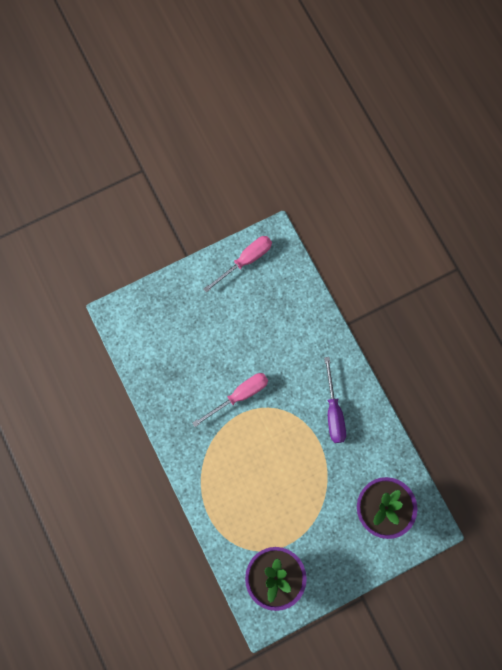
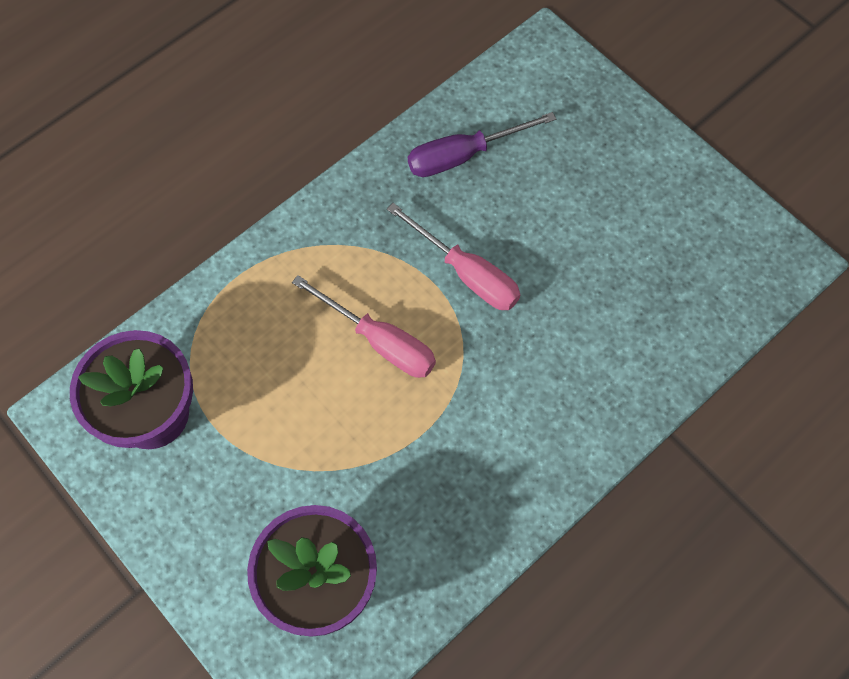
camera: 75 degrees right, 10 degrees down
(245, 261) = (722, 222): pink screwdriver -> pink screwdriver (380, 341)
(333, 411) = (488, 447): purple screwdriver -> purple screwdriver (463, 155)

